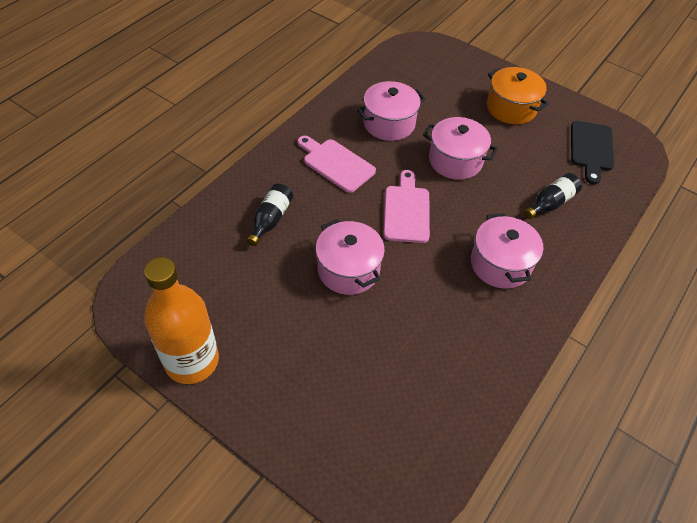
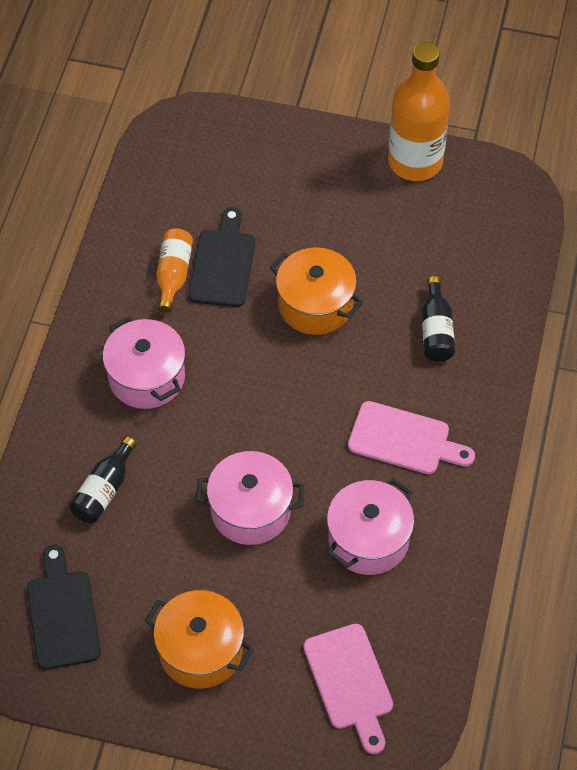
camera: 160 degrees right, 5 degrees up
(348, 270) = (315, 305): pink pot -> orange pot
(406, 210) = (283, 405): pink cutting board -> pink cutting board (350, 682)
(407, 331) = (223, 264): none -> black cutting board
(453, 337) = (173, 275): none -> orange bottle

